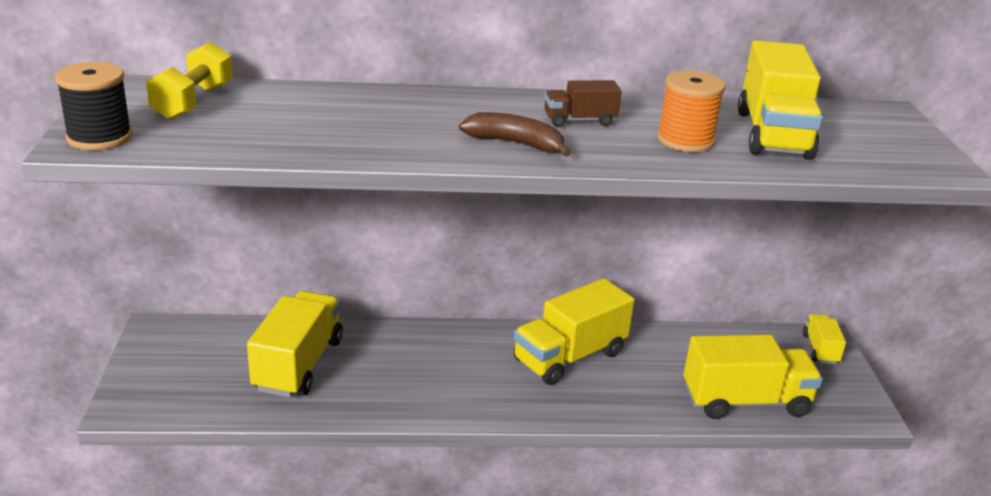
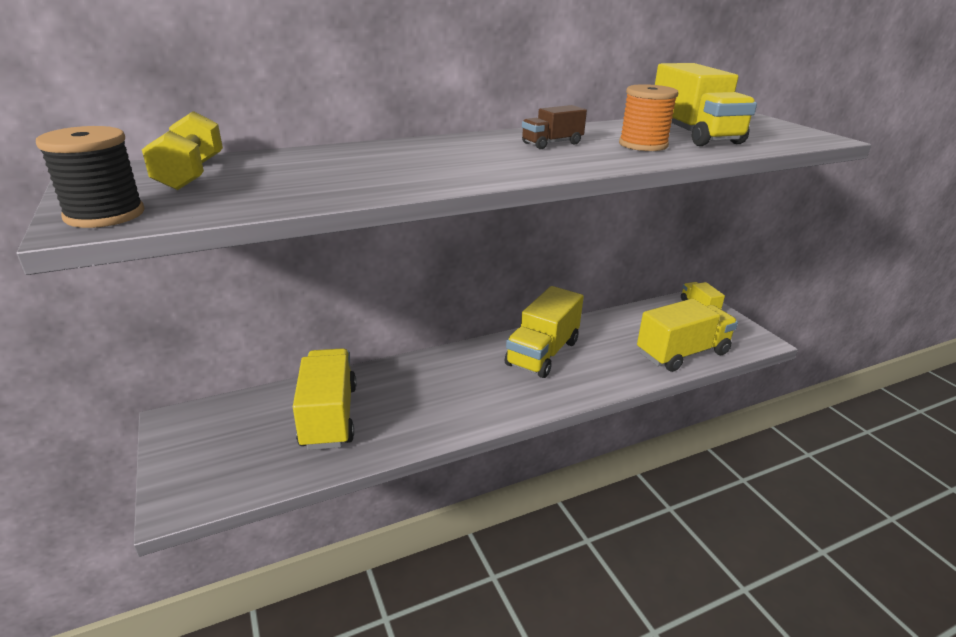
camera: 20 degrees left, 0 degrees up
(516, 143) = (523, 163): brown banana -> none

